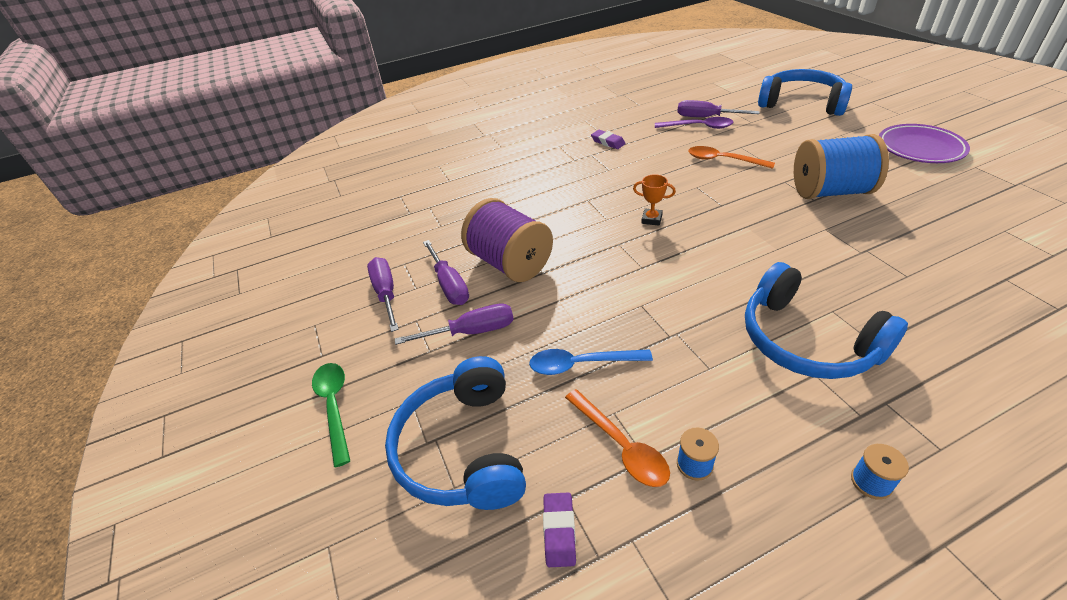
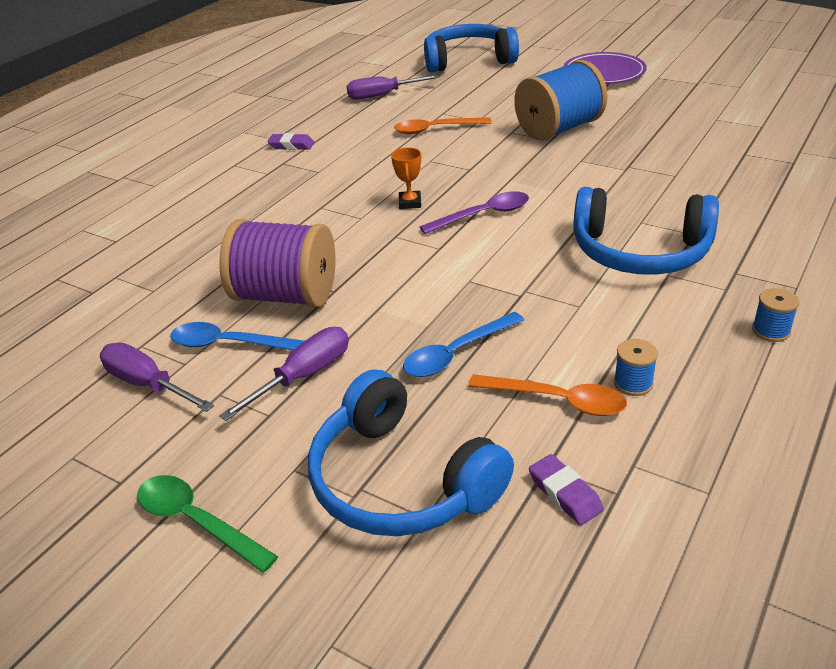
camera: 35 degrees left, 5 degrees down
(449, 285) = (229, 344): purple screwdriver -> blue spoon
(651, 219) = (410, 203): orange trophy -> orange trophy turned 75 degrees counterclockwise
(698, 127) = (382, 106): purple spoon -> purple spoon (483, 215)

